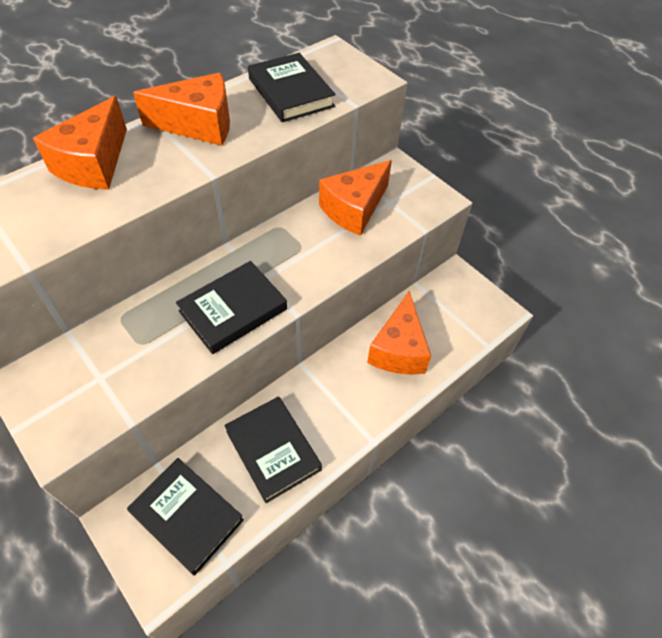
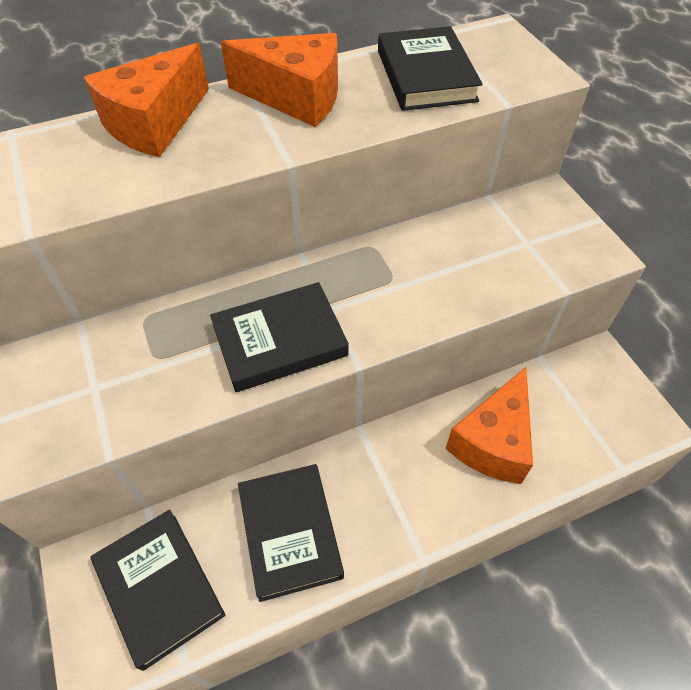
camera: 20 degrees right, 0 degrees up
(354, 209) = (477, 243): orange cheese -> none

